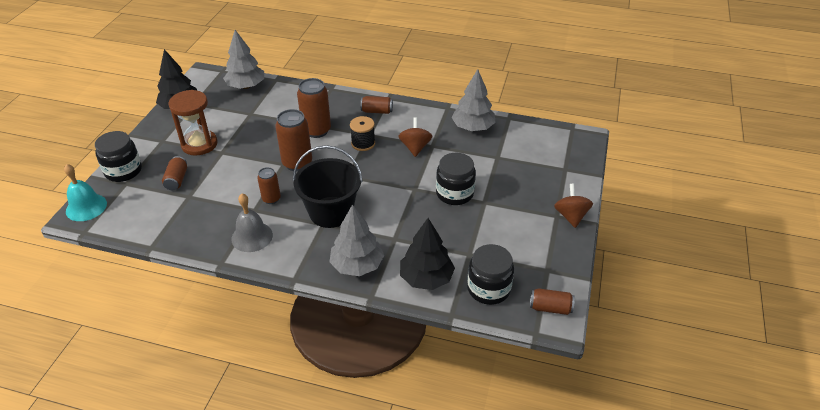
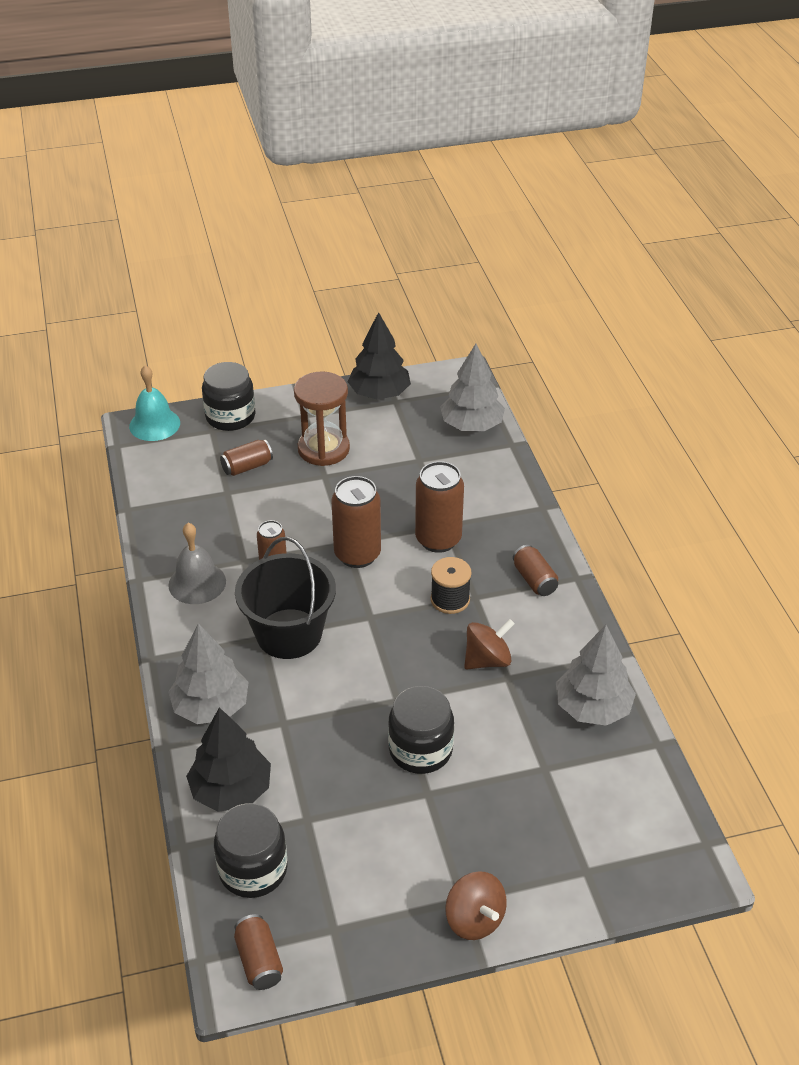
camera: 60 degrees right, 0 degrees up
(571, 216) = (474, 919): brown spinning top -> brown spinning top turned 90 degrees clockwise

